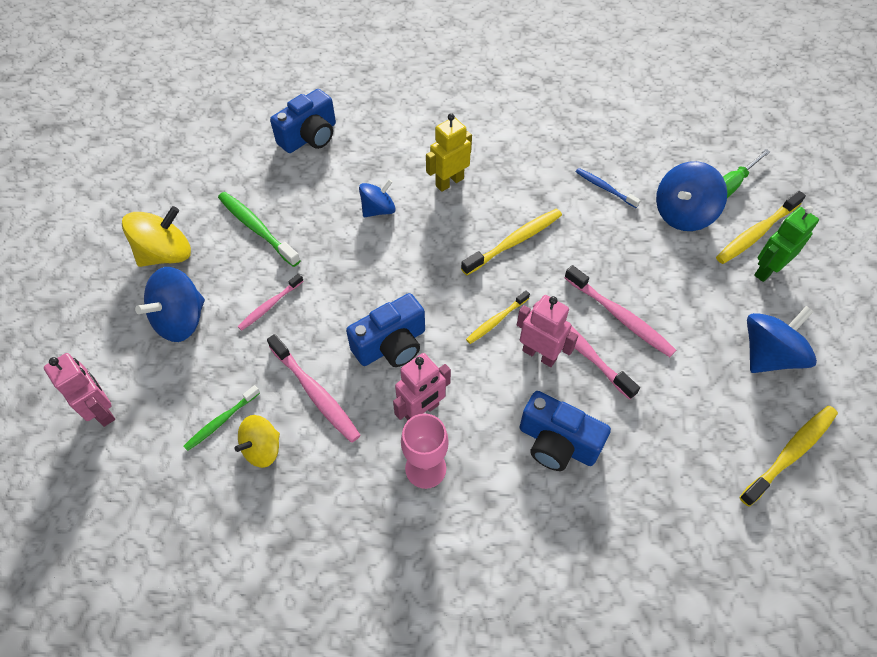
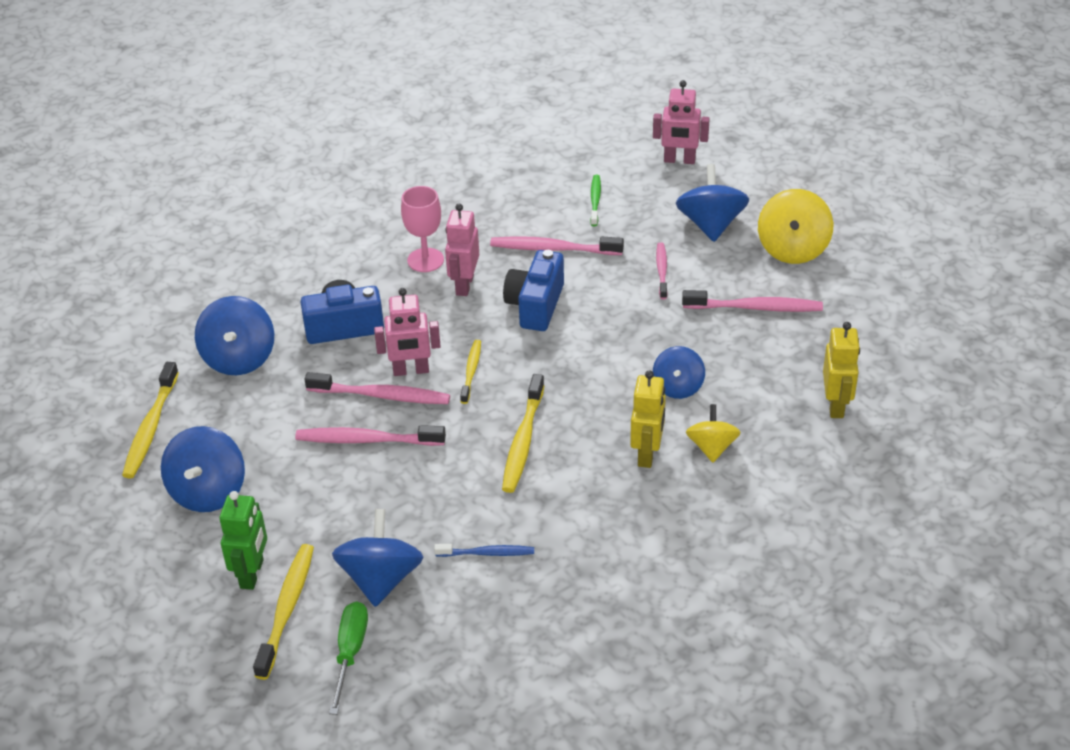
camera: 140 degrees right, 15 degrees down
(257, 228) = (755, 308): green toothbrush -> pink toothbrush
(262, 449) = (548, 206): yellow spinning top -> yellow spinning top (712, 447)
(310, 137) = (836, 405): blue camera -> yellow robot
(672, 477) = (239, 358): none -> blue spinning top

